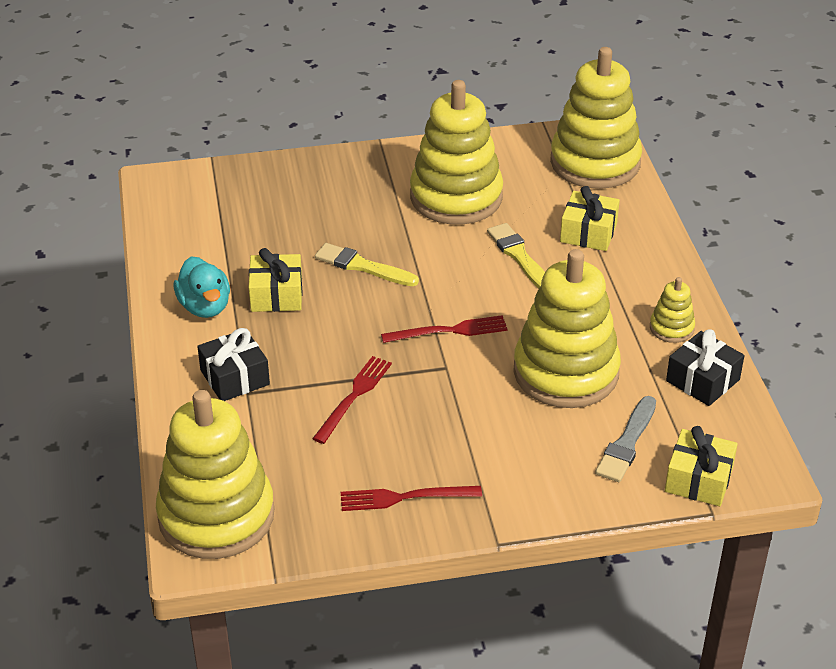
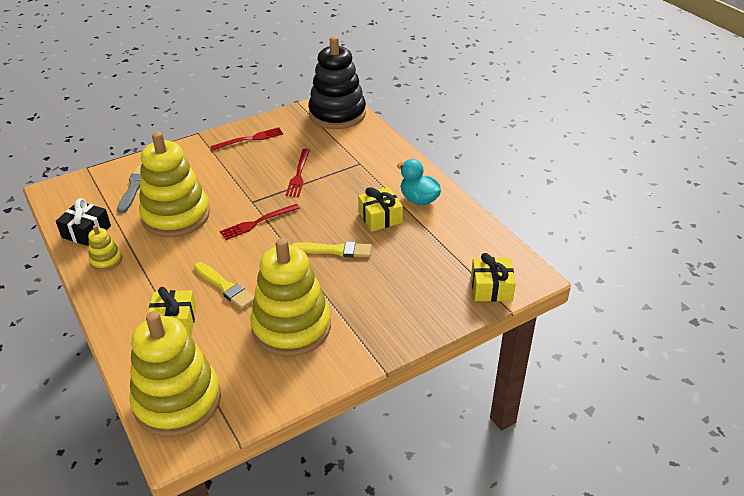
camera: 160 degrees right, 0 degrees up
(216, 515) = (337, 114): yellow stacking toy -> black stacking toy
(235, 377) = (371, 168): black gift -> none
(698, 479) = (93, 180): yellow gift -> yellow gift (491, 288)

